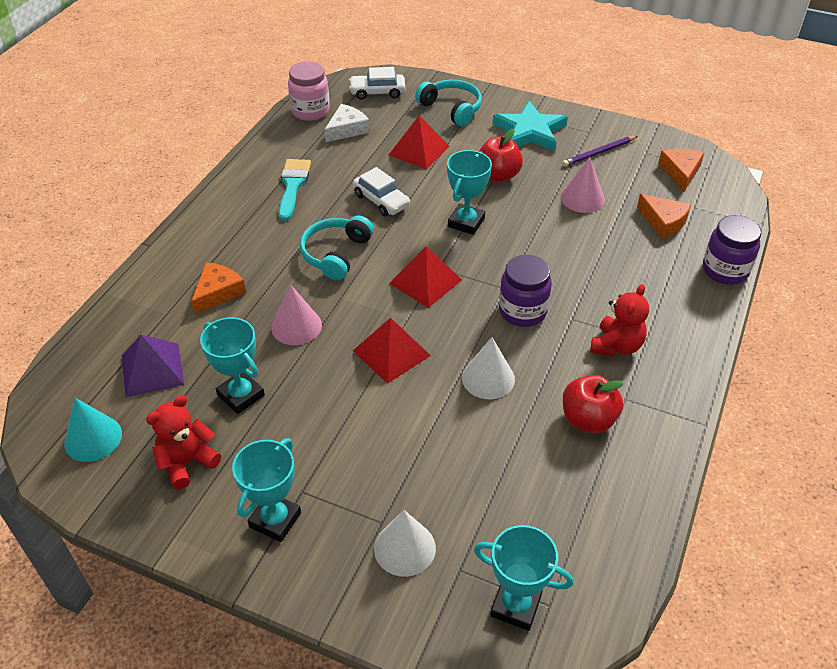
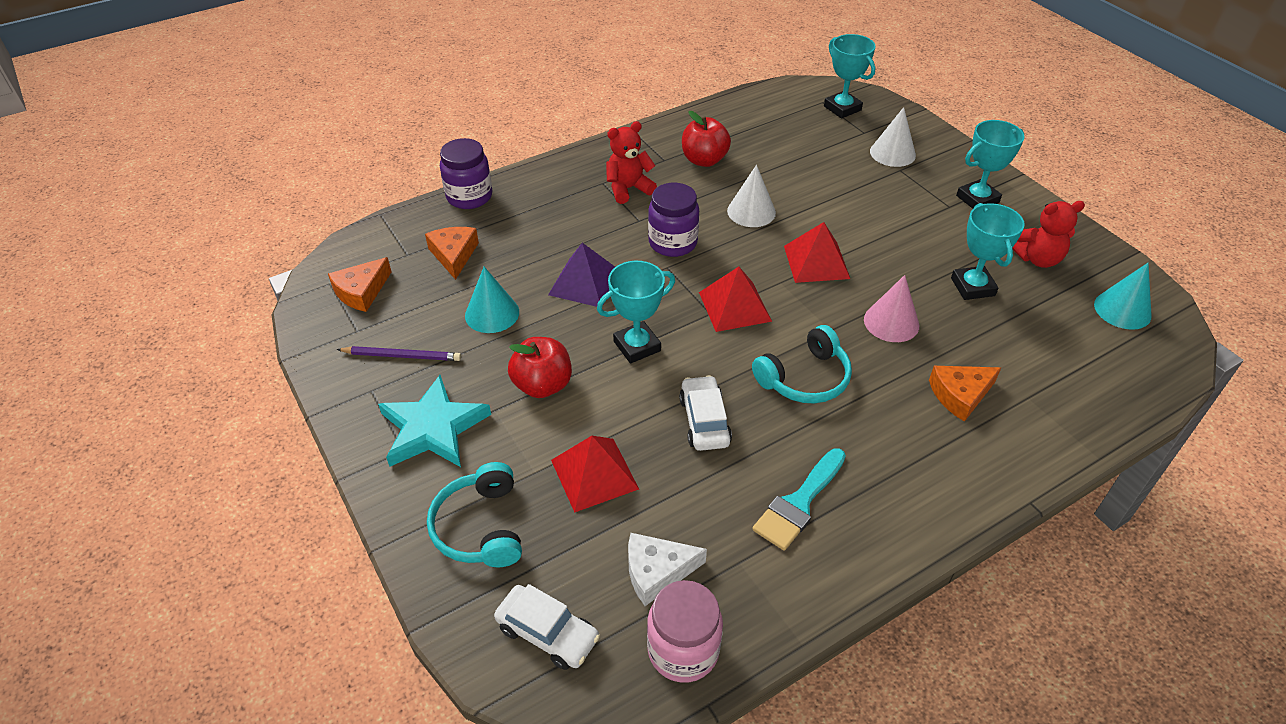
camera: 145 degrees left, 0 degrees up
(152, 369) = (1055, 345): purple pyramid -> purple pyramid (585, 282)
(582, 198) = (492, 313): pink cone -> turquoise cone

